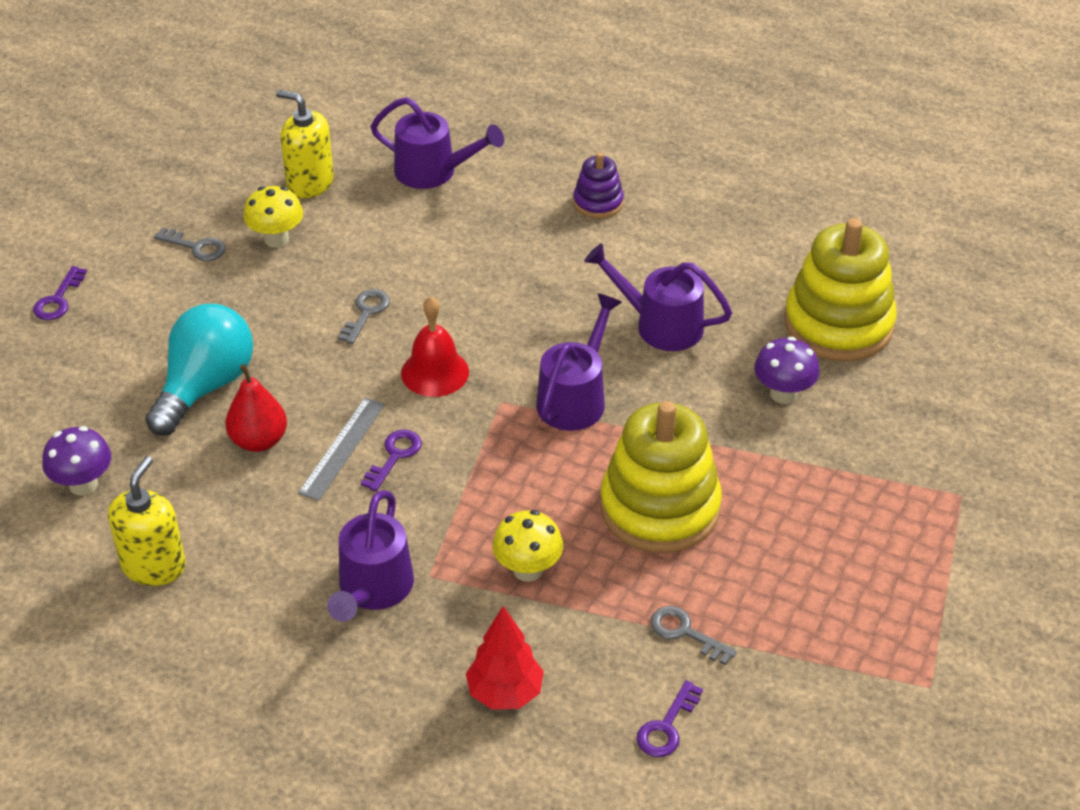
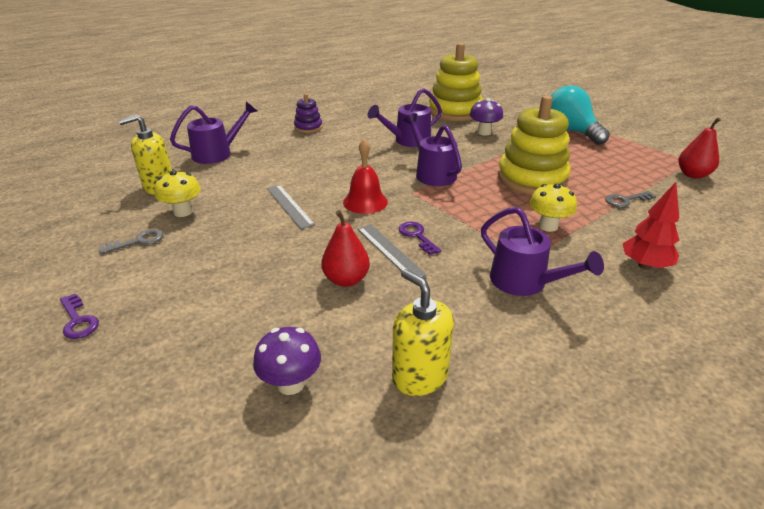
camera: 55 degrees left, 10 degrees down
(205, 386) = (268, 284): turquoise light bulb -> turquoise light bulb (570, 131)
(366, 313) = (289, 205): grey key -> grey ruler
(666, 727) = (693, 226): purple key -> none
(867, 698) = (693, 175): none -> red pear

